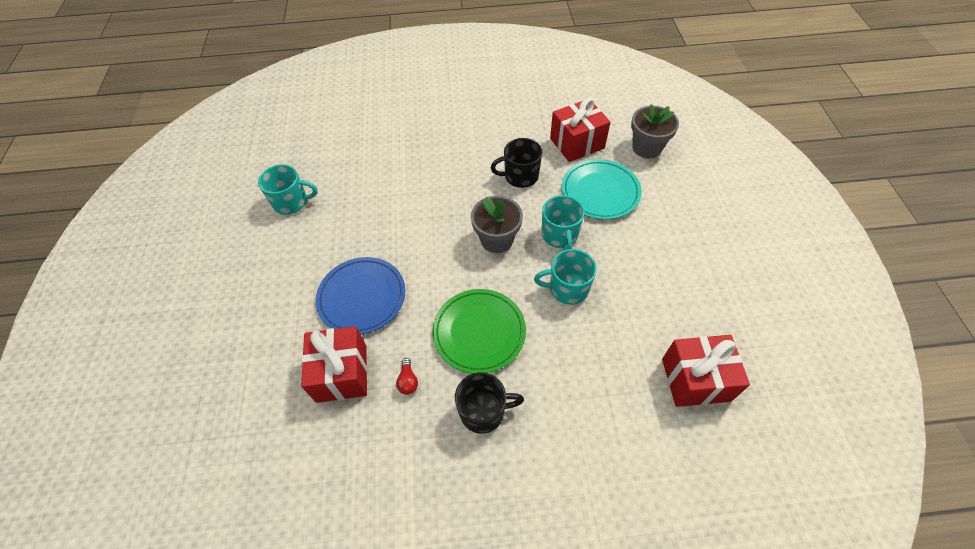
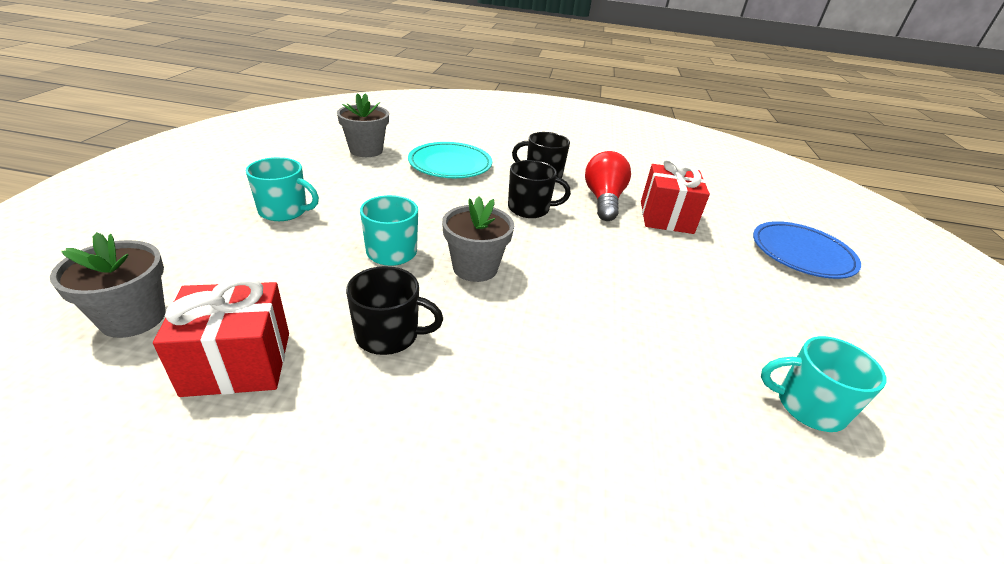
camera: 170 degrees left, 20 degrees down
(362, 297) = (654, 260): blue plate -> blue plate (802, 254)
(408, 381) = (603, 200): red light bulb -> red light bulb, size x2.31
(479, 332) = (529, 209): green plate -> black mug
(567, 288) = (422, 212): turquoise mug -> turquoise mug (284, 211)
(600, 192) = (290, 280): turquoise plate -> turquoise plate (450, 164)
(695, 379) = (366, 150): red gift -> grey flower pot

